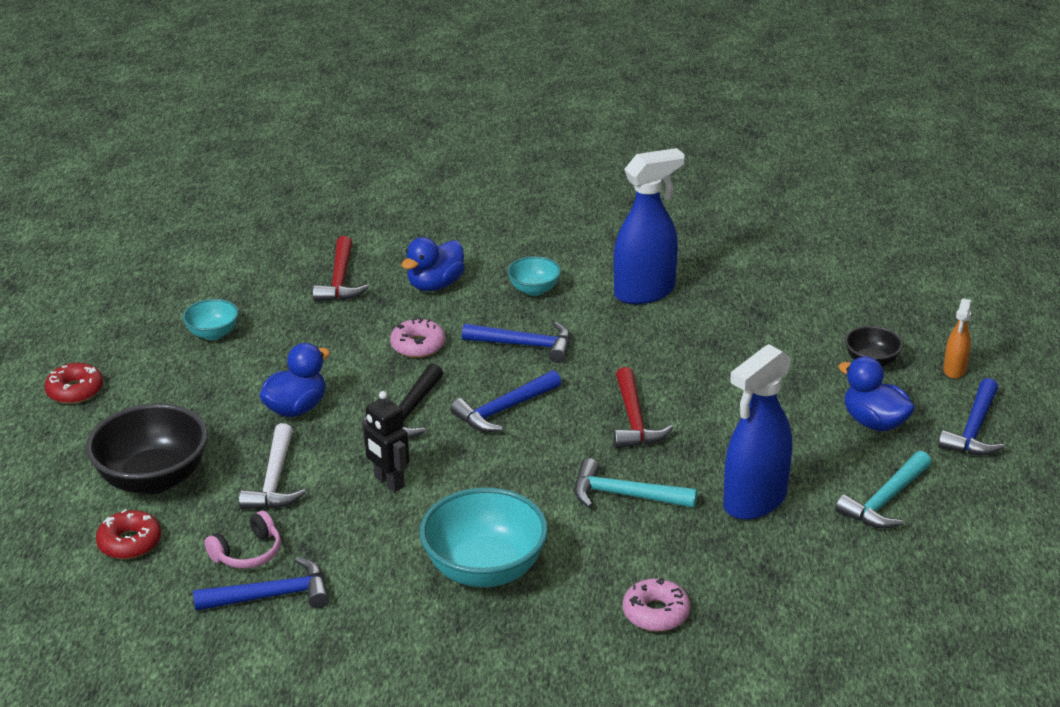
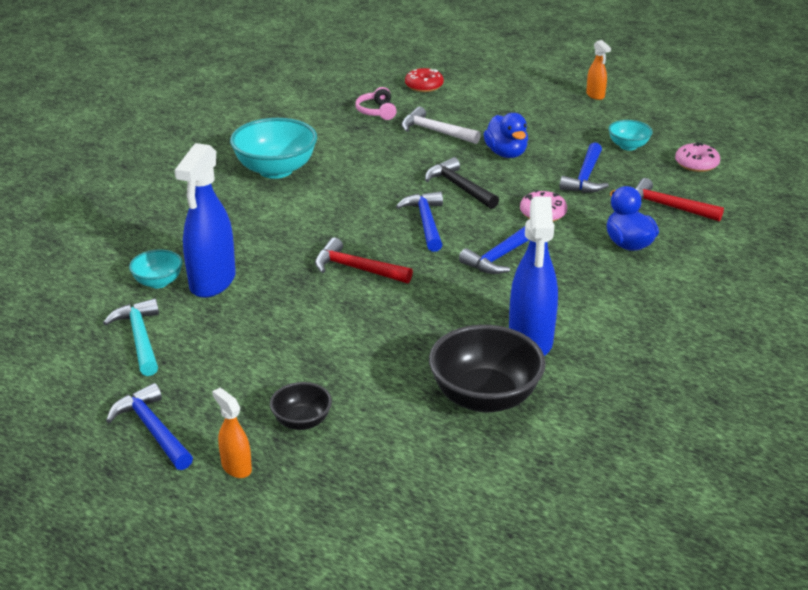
camera: 120 degrees right, 0 degrees up
(75, 391) = (595, 95): red donut -> orange spray bottle
(153, 479) = (476, 101): black bowl -> black bowl (485, 397)
(272, 596) = (333, 110): blue hammer -> blue hammer (585, 177)
(388, 482) = (393, 163): black robot -> none
(534, 289) = (582, 286): turquoise bowl -> turquoise bowl (158, 282)
(625, 495) = (281, 236): turquoise hammer -> none
(656, 613) = (168, 209): pink donut -> pink donut (696, 164)
(754, 501) = (212, 282): blue spray bottle -> blue spray bottle turned 150 degrees counterclockwise
(874, 422) = (225, 379): blue duck -> none

